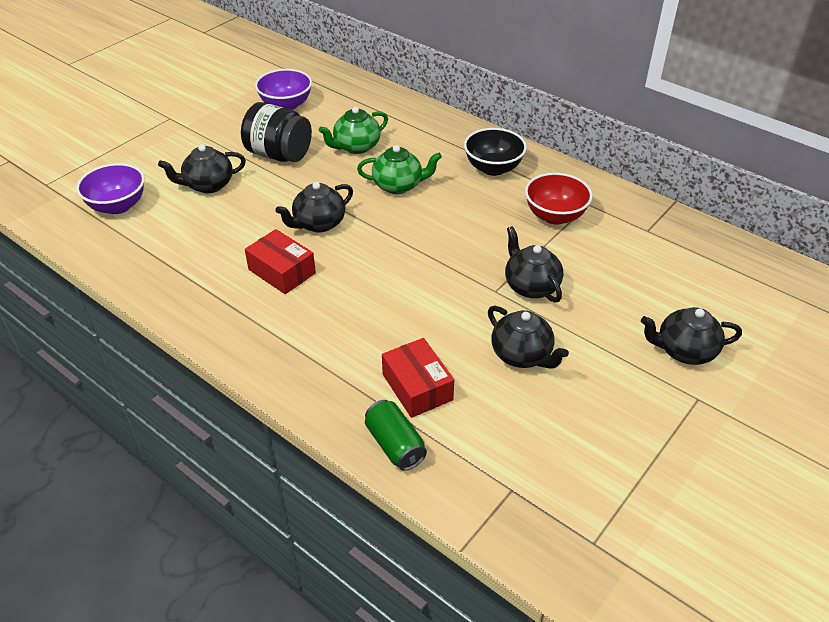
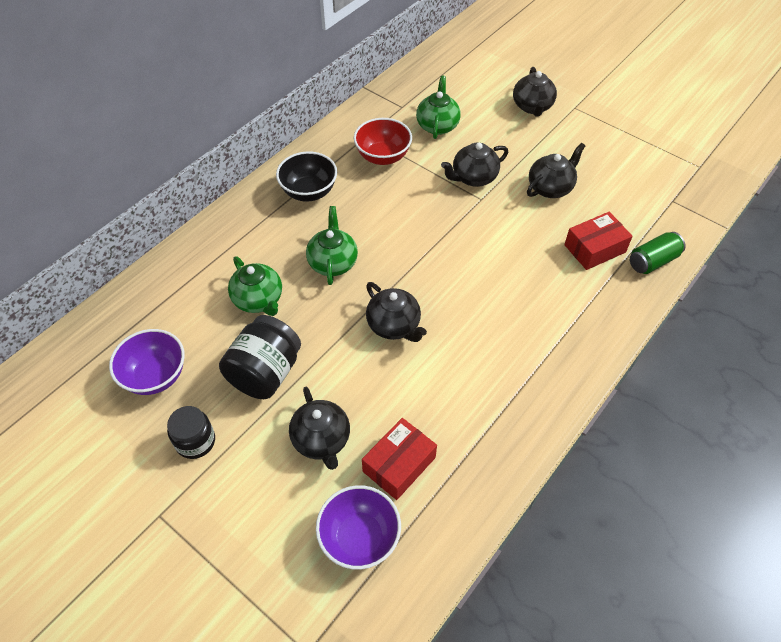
camera: 90 degrees left, 10 degrees up
(224, 127) = (195, 441): none -> black jar
(282, 271) = (468, 350): red box -> red box (399, 464)
(620, 259) = (437, 125): none -> green teapot

